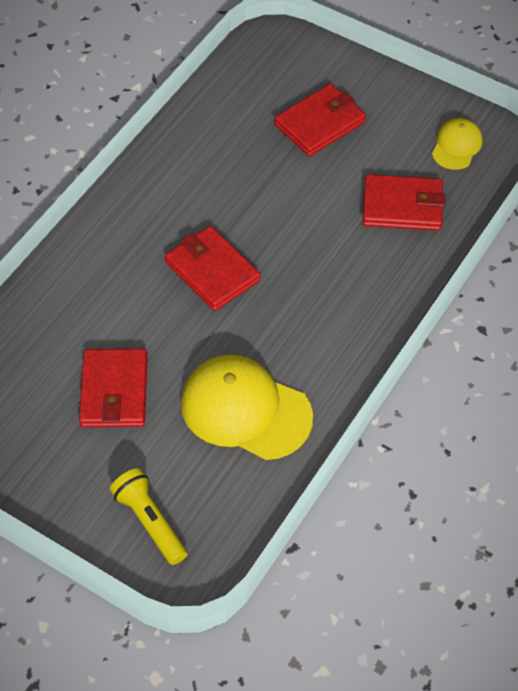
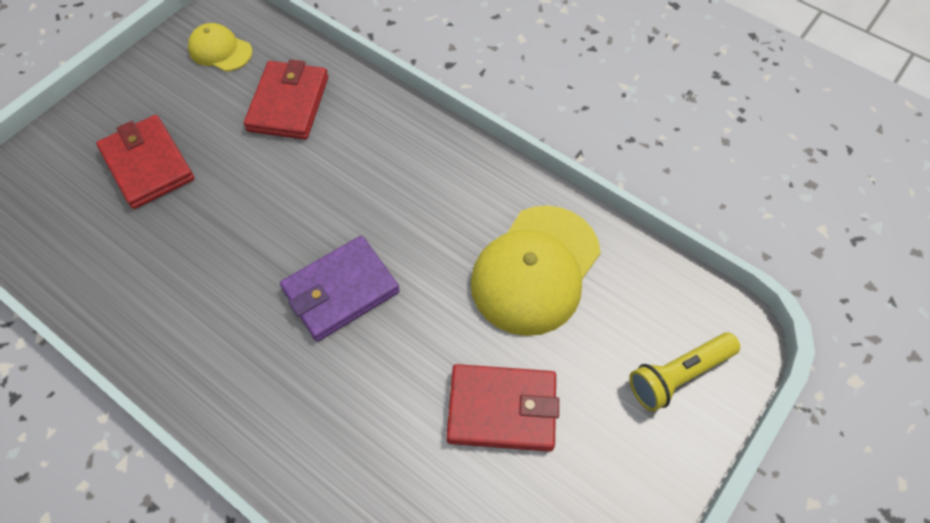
camera: 85 degrees left, 5 degrees up
(212, 271) = (340, 290): red wallet -> purple wallet

